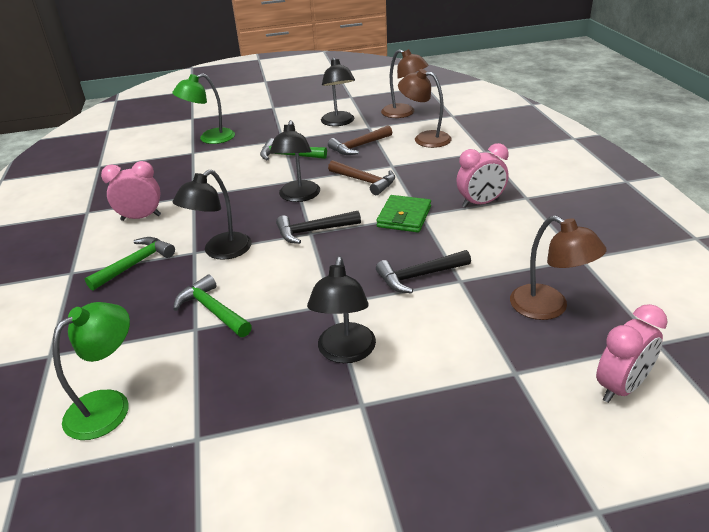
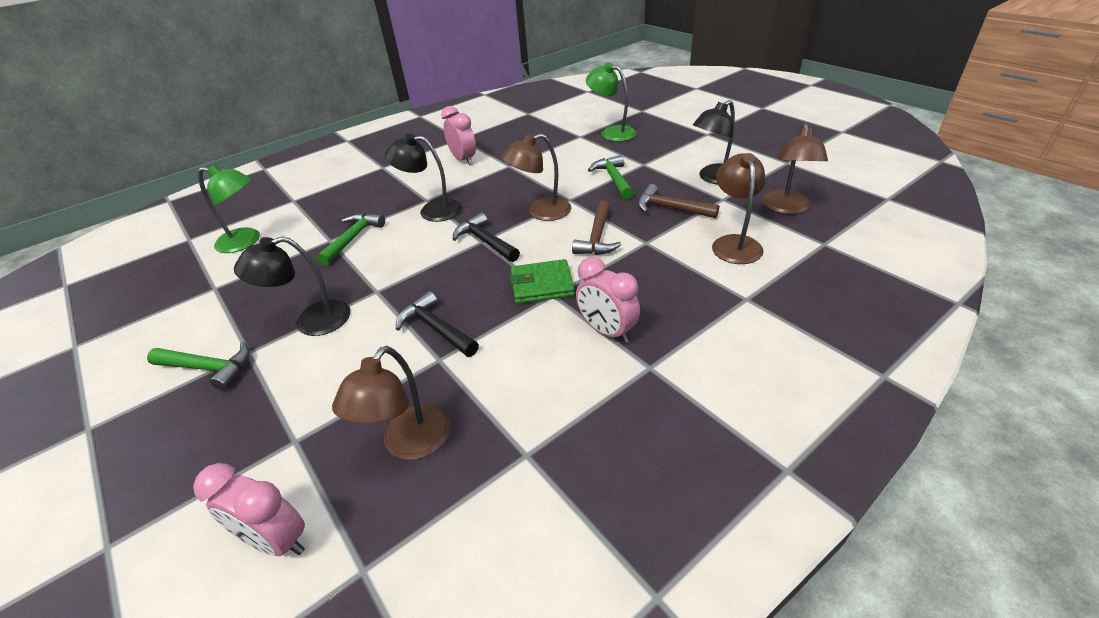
camera: 65 degrees right, 5 degrees up
(135, 264) = (401, 184): green hammer -> green hammer (208, 368)
(298, 196) = (540, 212): black lamp -> brown lamp

